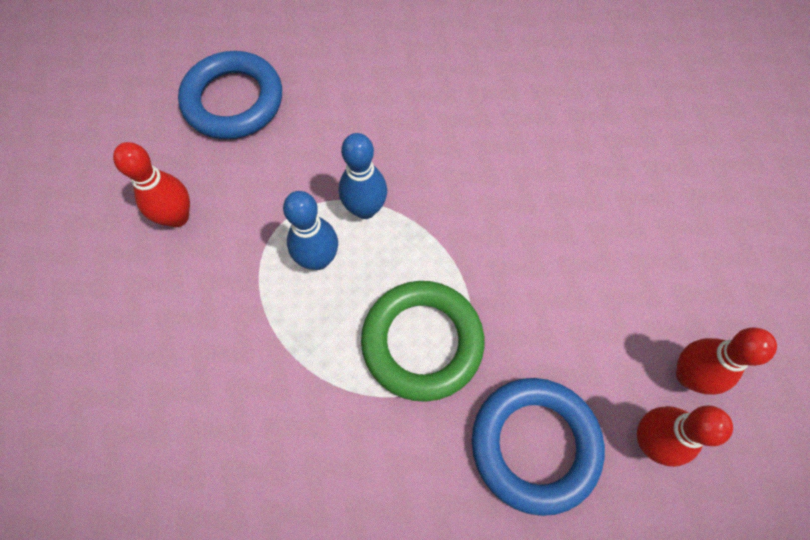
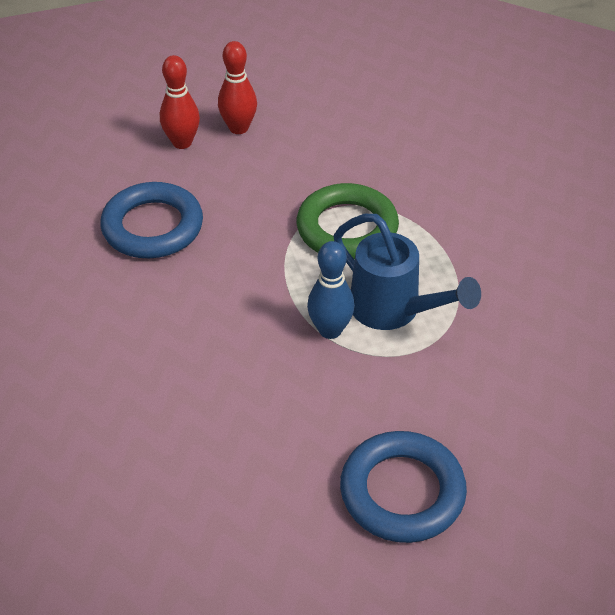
camera: 150 degrees left, 20 degrees down
(177, 217) = (507, 399): red bowling pin -> none
(318, 259) = (394, 311): blue bowling pin -> blue watering can
(534, 445) = (312, 153): blue ring -> blue ring (152, 227)

